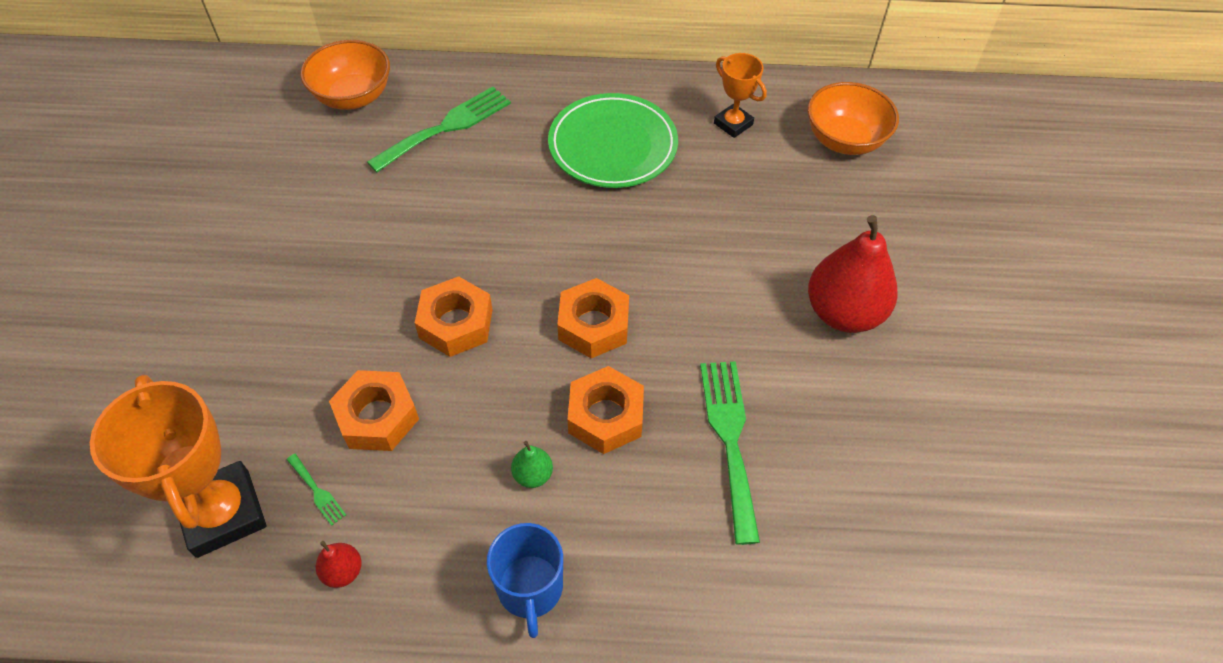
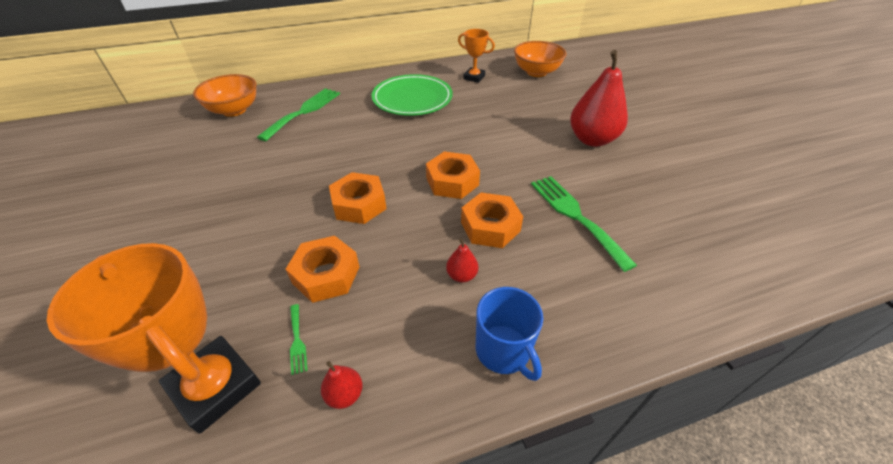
camera: 20 degrees left, 10 degrees down
(317, 491) = (297, 341): green fork -> green fork turned 45 degrees clockwise
(533, 475) = (461, 275): green pear -> red pear

